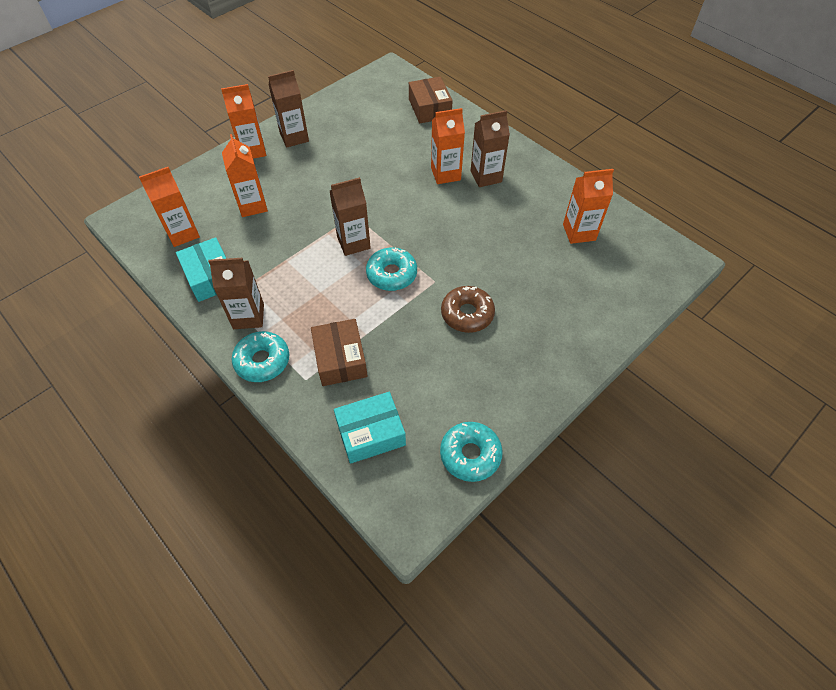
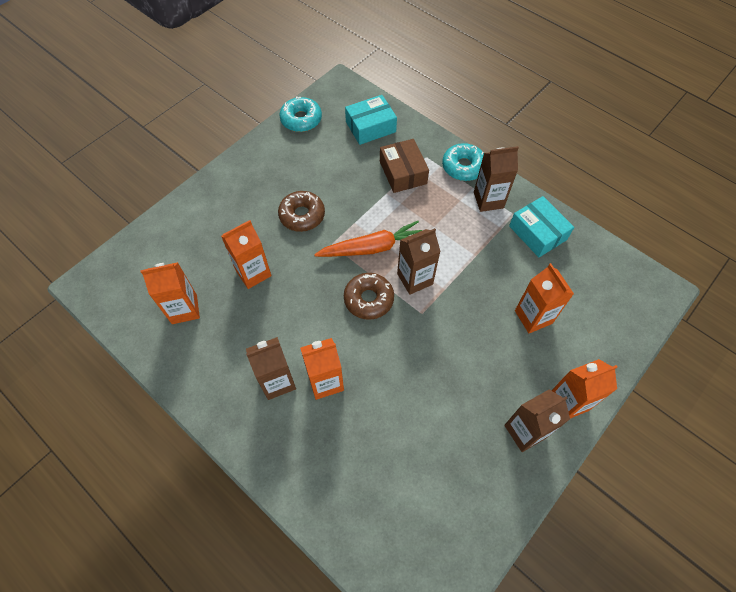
camera: 175 degrees right, 5 degrees up
(183, 233) = (588, 276): orange carton -> orange carton (253, 273)
(392, 274) = (372, 248): turquoise donut -> orange carrot
(402, 229) = (368, 299): none -> brown donut
(429, 108) = (352, 511): brown box -> none

